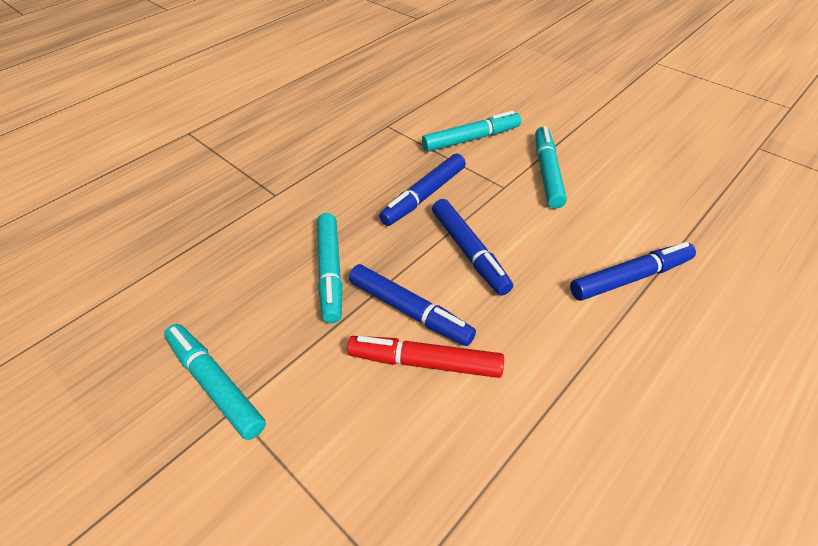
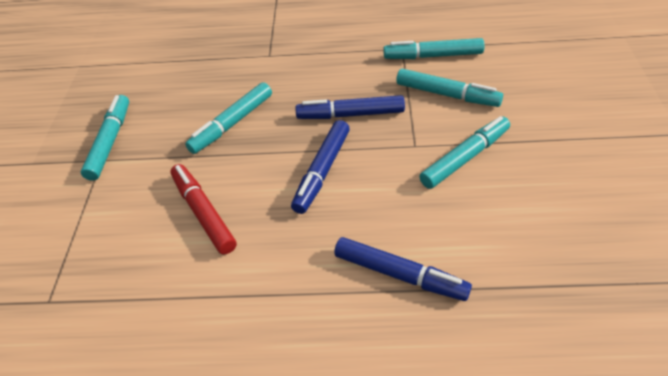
camera: 50 degrees right, 0 degrees up
(409, 310) = (238, 178): blue marker -> none
(420, 118) = (433, 56): none -> turquoise marker

